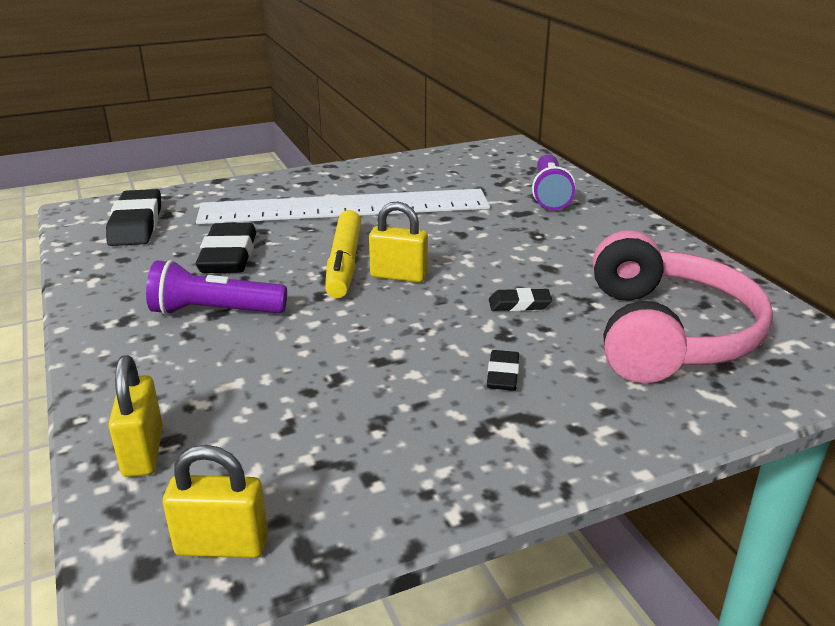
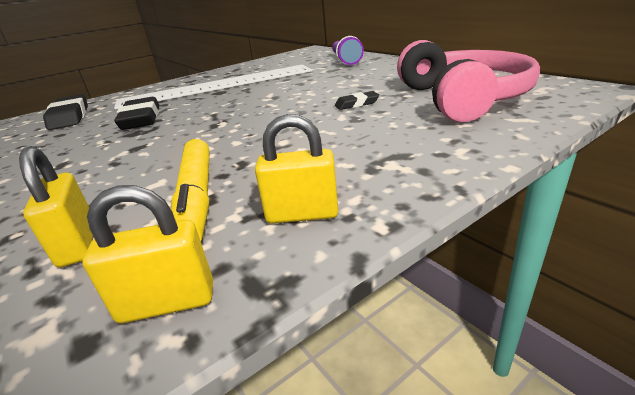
camera: 10 degrees left, 0 degrees up
(215, 311) = (135, 147): purple flashlight -> none
(344, 263) = (226, 108): yellow marker -> yellow marker (197, 198)
(398, 276) = (267, 107): yellow padlock -> yellow padlock (302, 214)
(502, 375) = (367, 137): black eraser -> none

